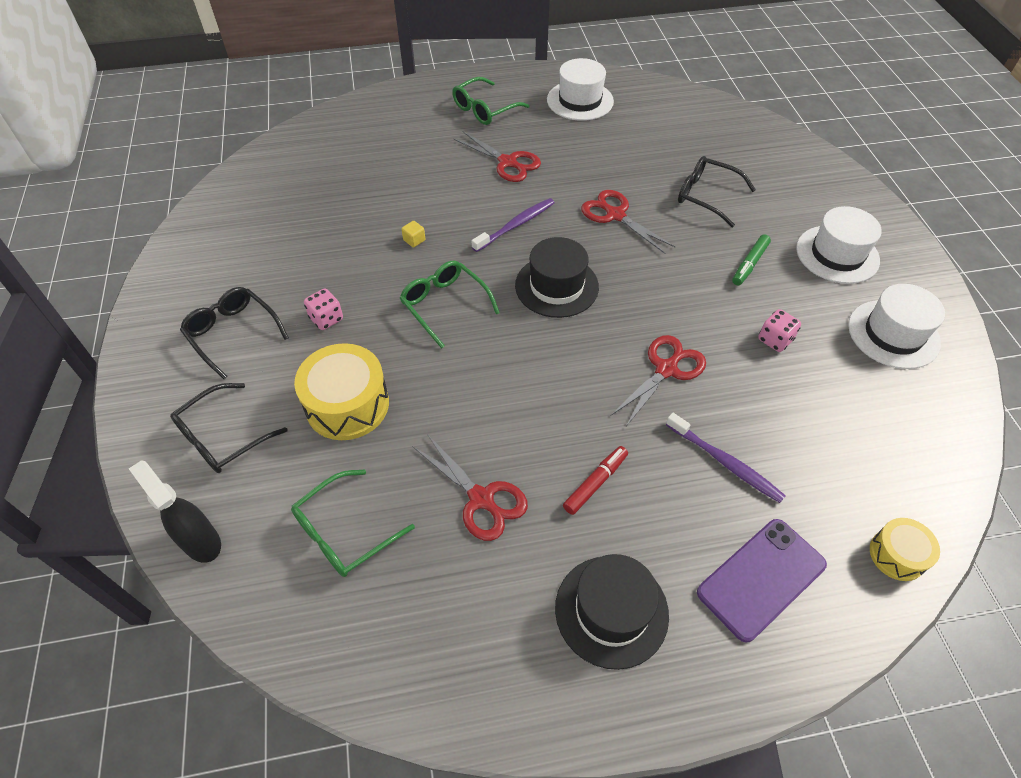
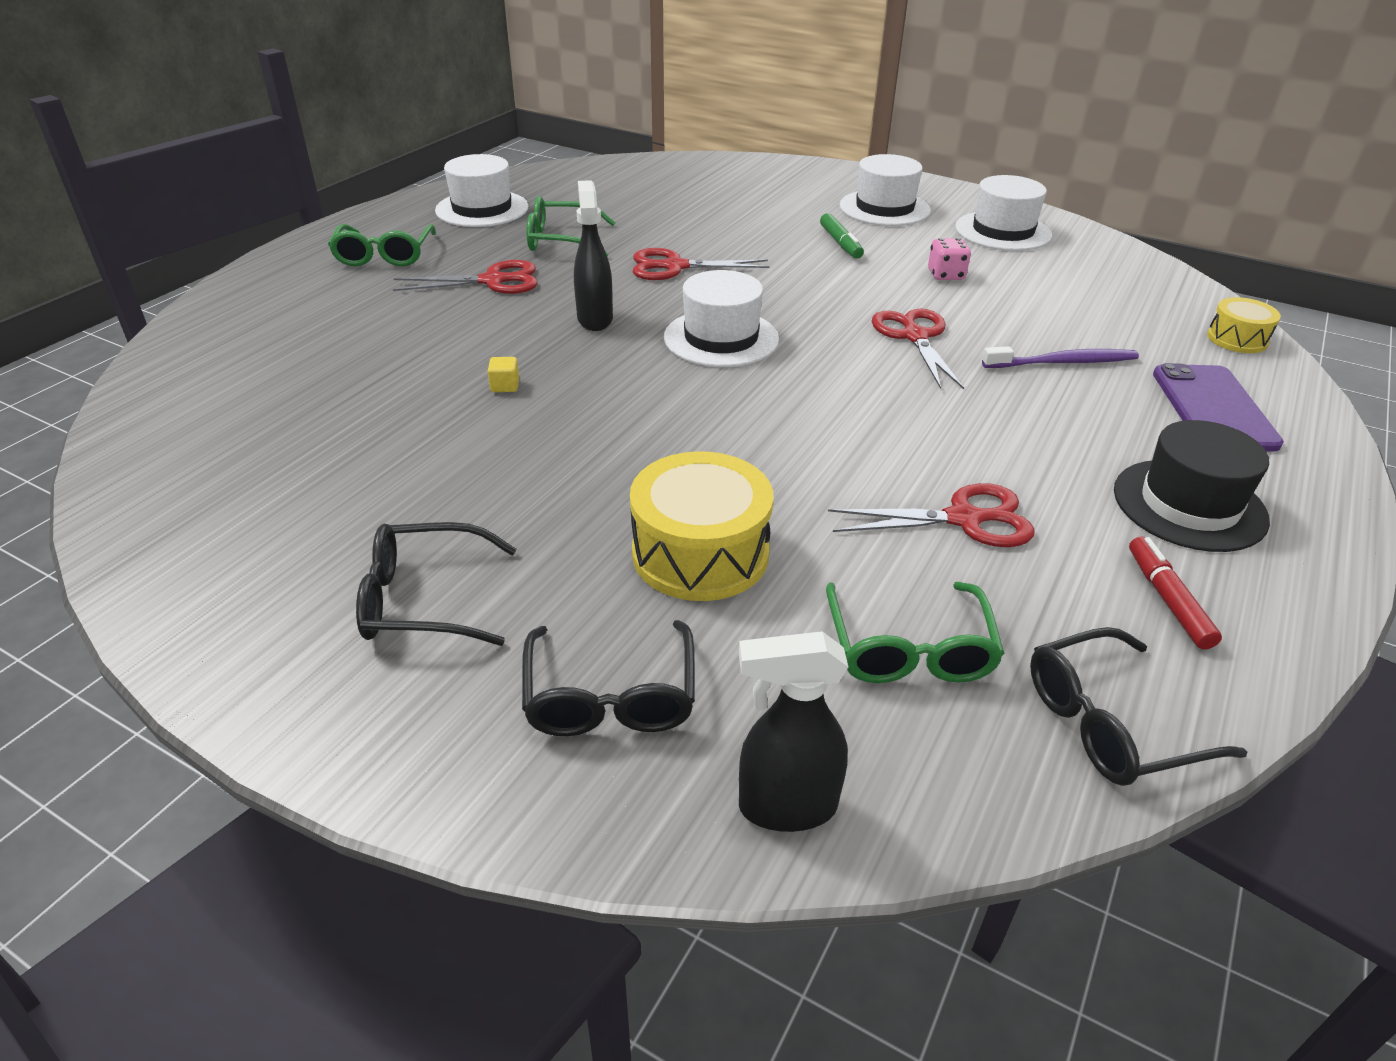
camera: 50 degrees left, 15 degrees down
(326, 319) = (528, 505): pink dice -> none
(444, 305) = (642, 413): green glasses -> green glasses (561, 240)
(516, 225) = (595, 319): purple toothbrush -> black spray bottle
(556, 286) = (721, 338): black hat -> white hat
(595, 483) = (1016, 439): red marker -> red marker (1167, 599)
(706, 196) = (726, 220): black glasses -> black glasses (1110, 723)

